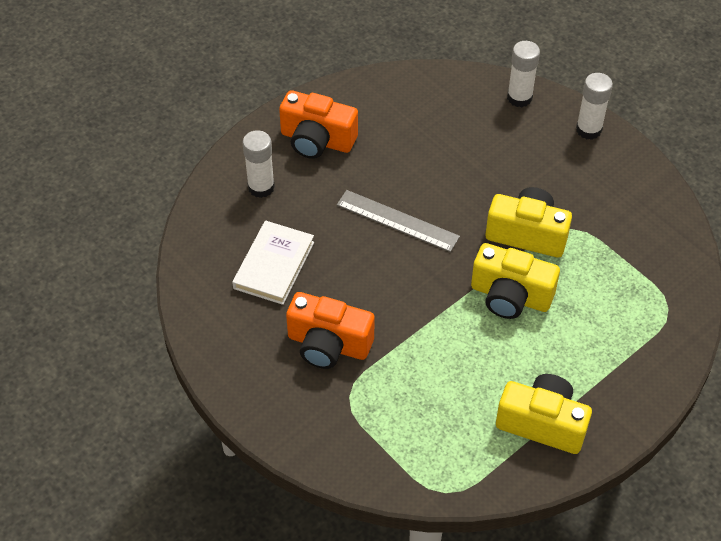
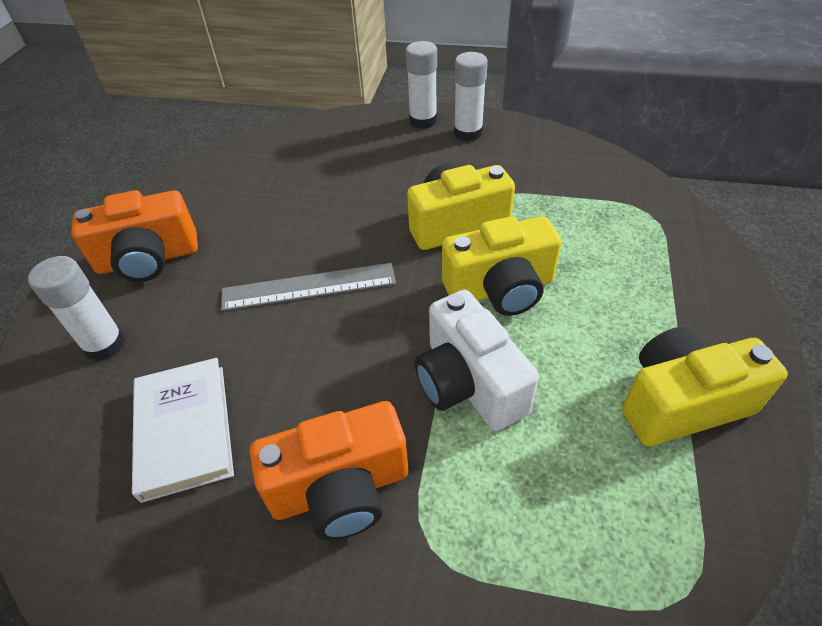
camera: 35 degrees left, 5 degrees down
(437, 337) = (468, 383): none -> white camera
(519, 98) = (338, 127): white glue stick -> white glue stick (468, 133)

